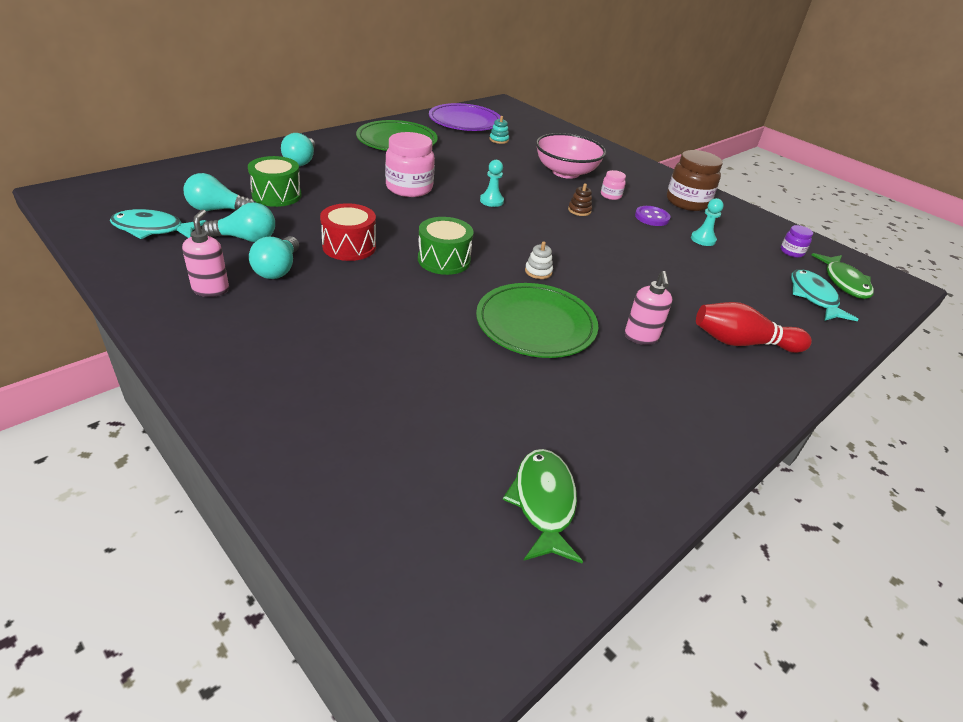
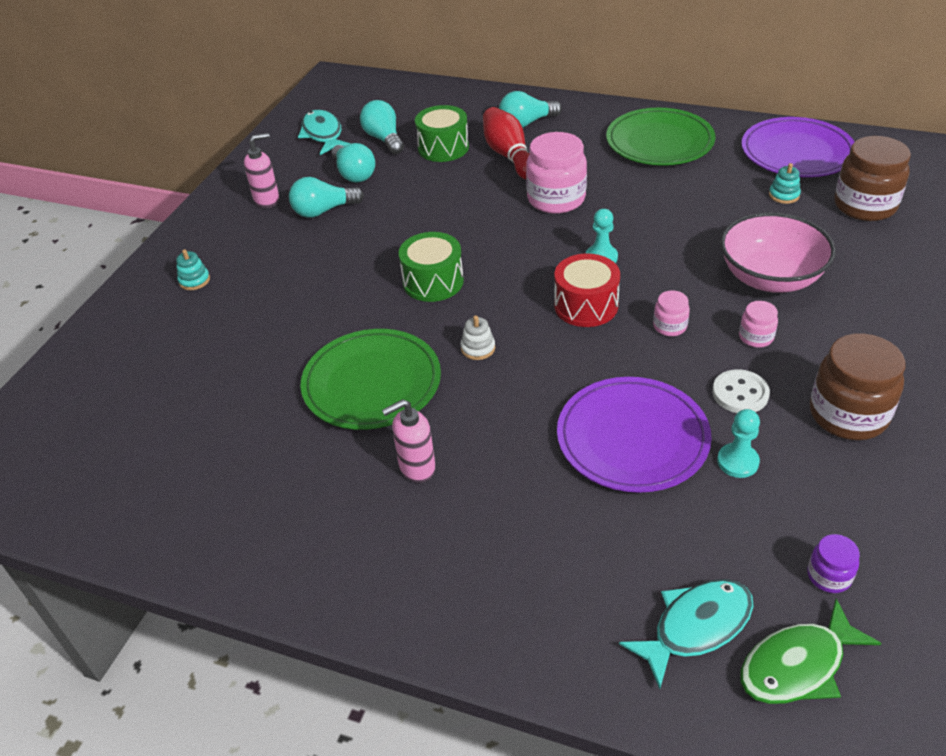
camera: 70 degrees right, 5 degrees up
(282, 369) = (194, 280): none -> turquoise stacking toy
(349, 246) = (397, 223): red drum -> red drum (586, 305)
(533, 131) = (865, 206): none -> brown jar
(543, 503) = (120, 477): green fish -> none
(579, 210) = (670, 326): brown stacking toy -> pink jar
(652, 217) = (740, 393): purple button -> white button
(665, 258) = (632, 438): none -> purple plate
(742, 343) = (485, 563): red bowling pin -> red bowling pin (509, 156)

